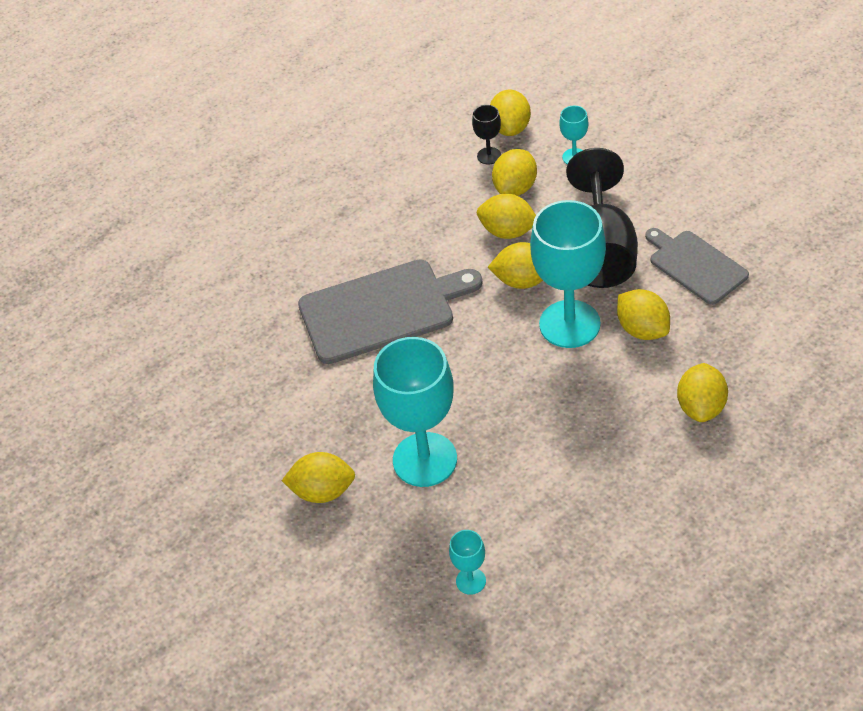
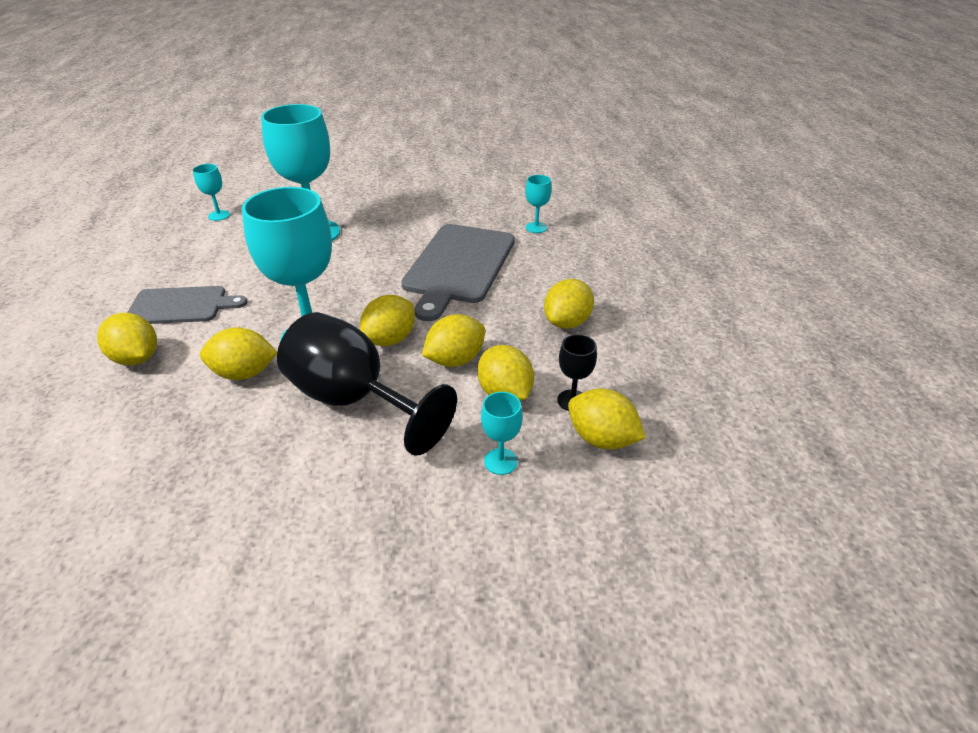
camera: 120 degrees right, 10 degrees down
(261, 300) = (536, 227): none -> turquoise goblet
(323, 491) = (353, 198): yellow lemon -> yellow lemon (567, 322)
(695, 265) = (246, 453): grey cutting board -> grey cutting board (181, 306)

